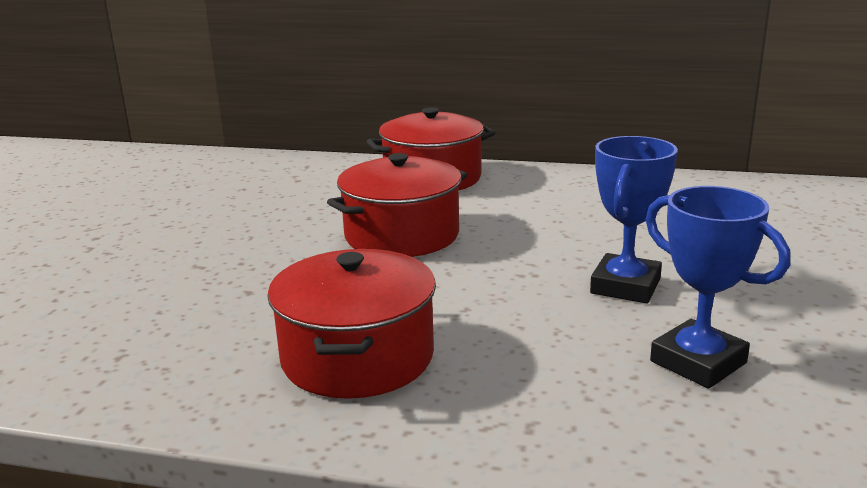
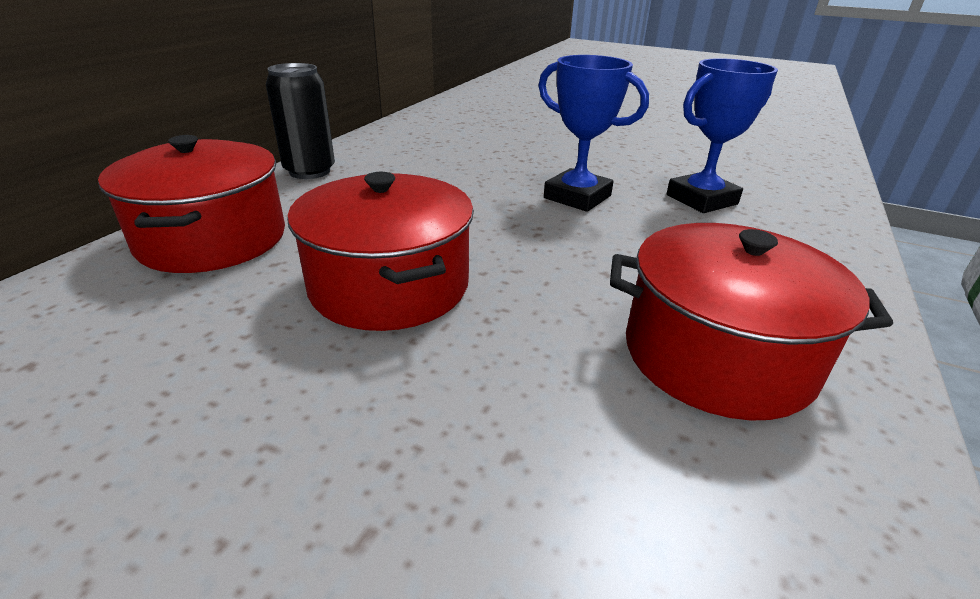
camera: 80 degrees left, 10 degrees up
(567, 176) = (310, 171): none -> black can

